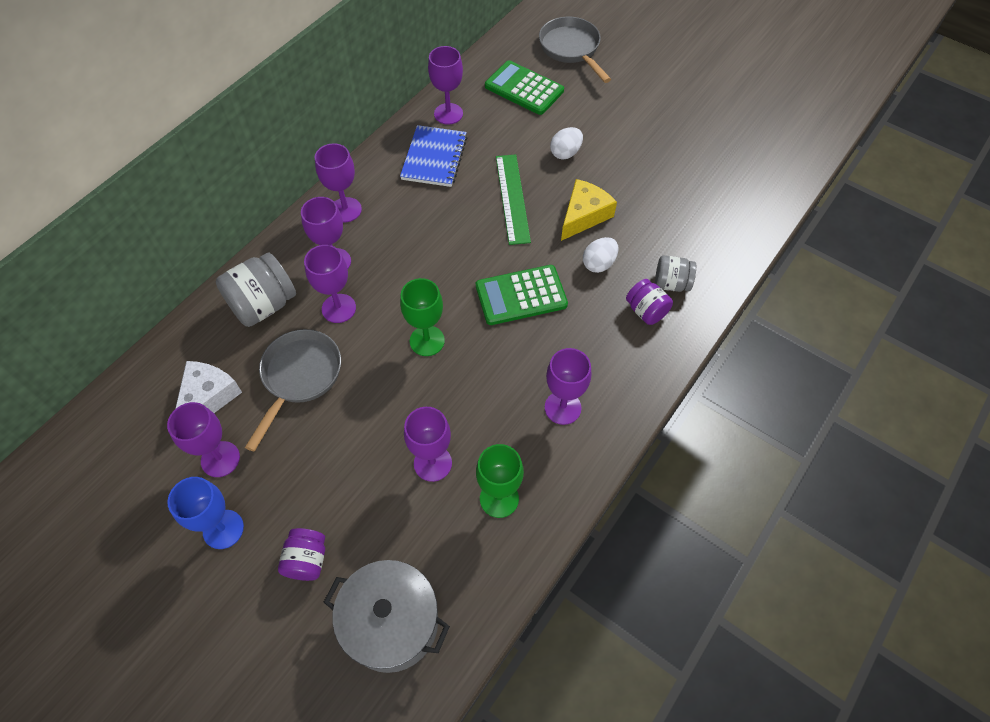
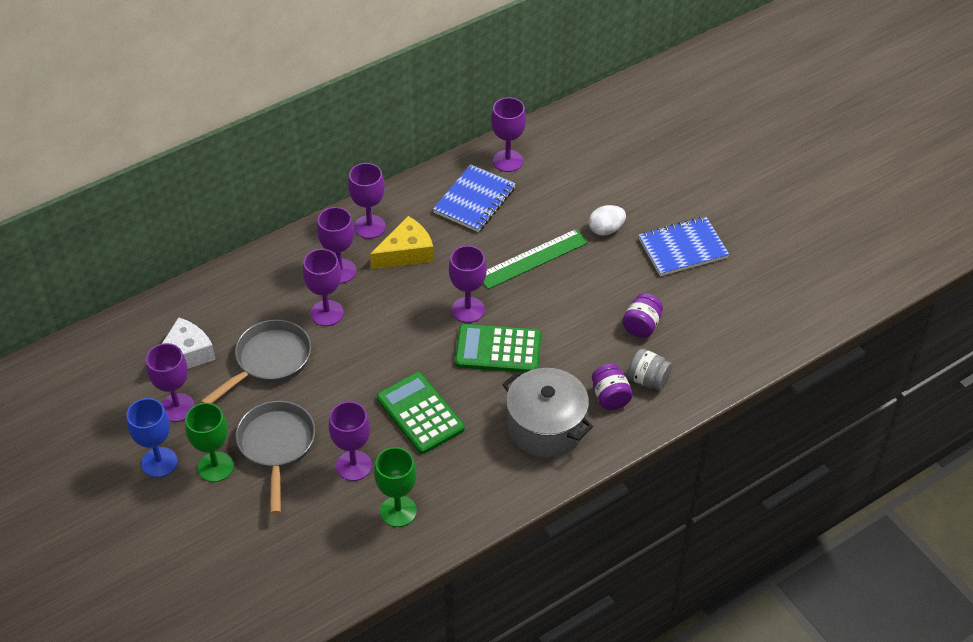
camera: 20 degrees right, 10 degrees down
(263, 305) = (262, 291): grey jar -> none
(307, 560) = (217, 507): purple jar -> purple jar (641, 326)
(391, 623) = (266, 575): grey pot -> grey pot (546, 427)
(427, 341) = (393, 364): green goblet -> green goblet (215, 467)
(512, 198) = (532, 259): green ruler -> green ruler turned 45 degrees clockwise
(524, 89) = (595, 155): green calculator -> green calculator (420, 414)
(562, 407) = (490, 456): purple goblet -> purple goblet (468, 310)
(571, 49) = (664, 127): grey pan -> grey pan (276, 447)
(584, 215) = (594, 294): yellow cheese -> yellow cheese (406, 252)
(599, 264) = (586, 342): white egg -> none
(640, 152) = (682, 248): none -> blue notebook

